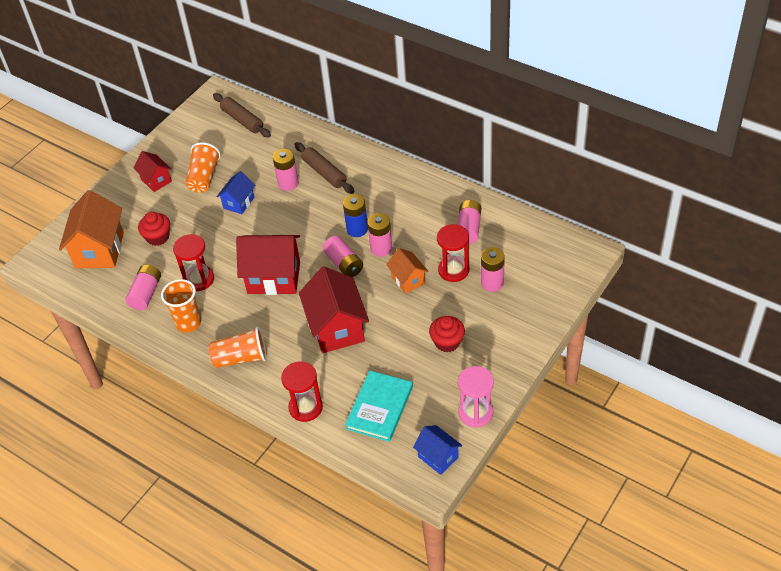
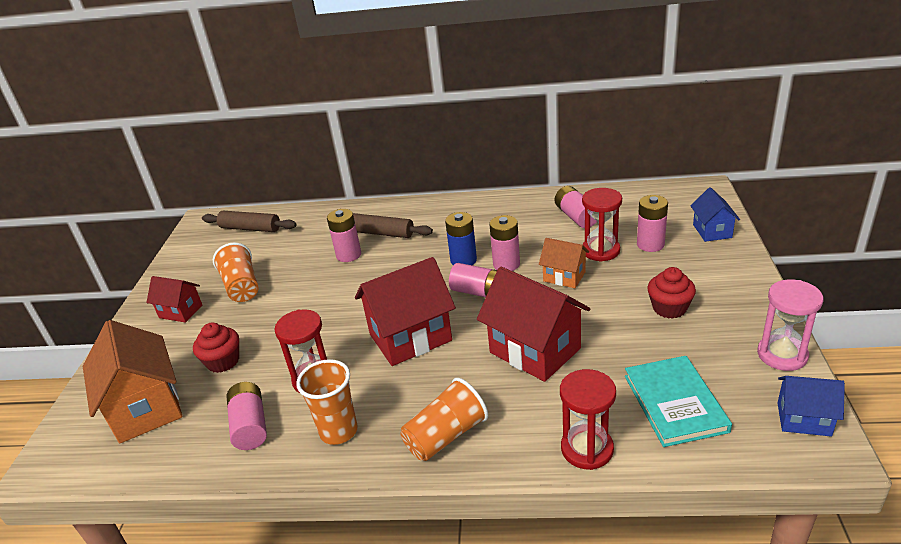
camera: 30 degrees left, 15 degrees down
(239, 203) = (304, 291): blue house -> blue house (712, 231)

